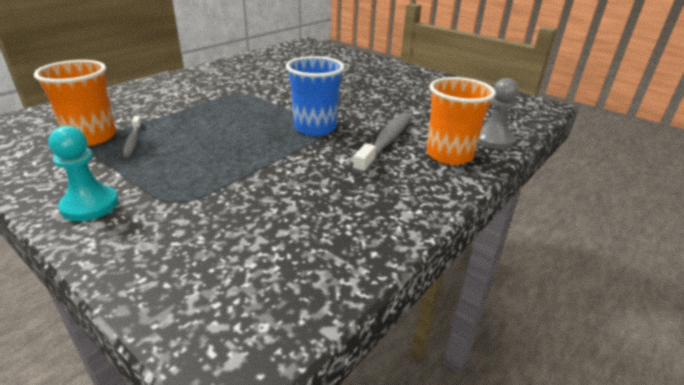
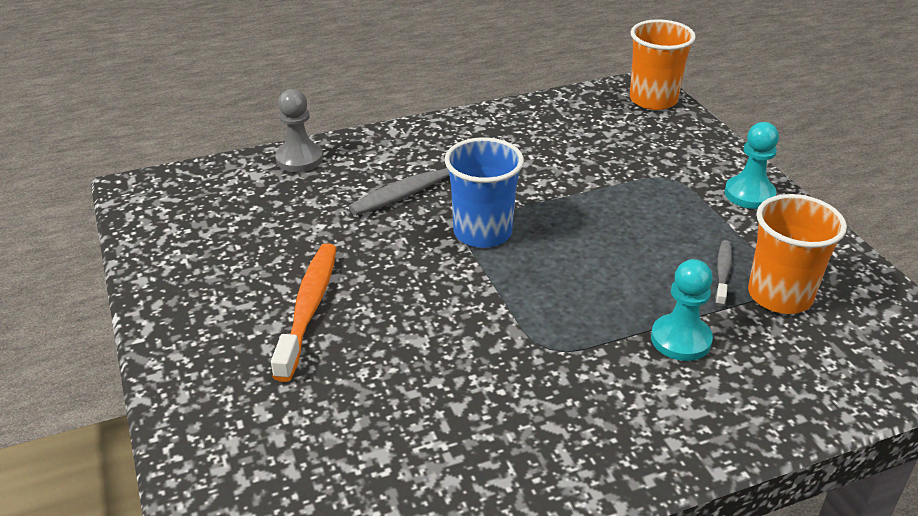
camera: 150 degrees left, 5 degrees up
(166, 108) = (680, 339): none -> turquoise pawn
(369, 85) = (309, 308): none -> orange toothbrush
(449, 155) = (374, 156): orange cup -> orange cup (653, 100)

